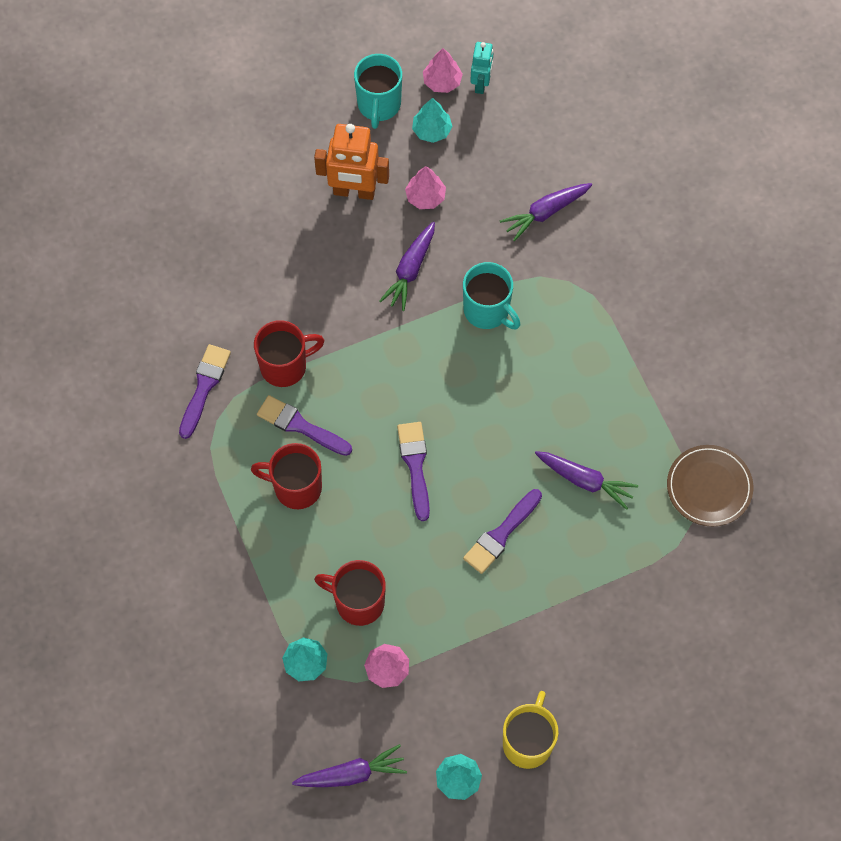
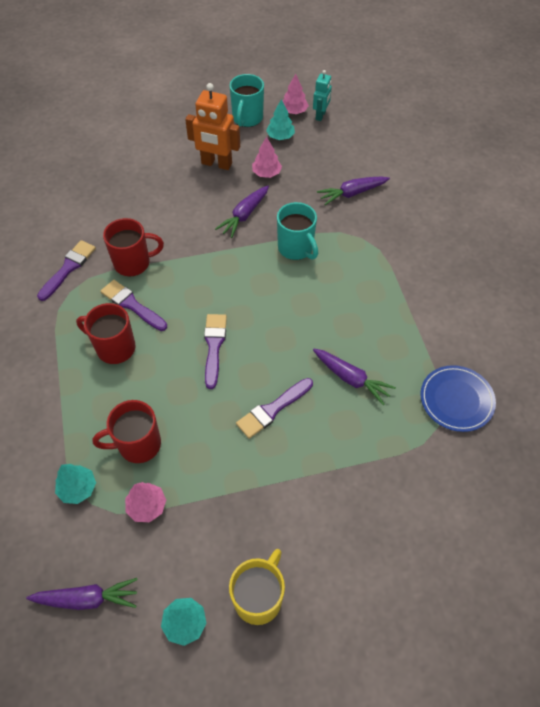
camera: 10 degrees right, 10 degrees down
(358, 602) = (138, 445): red mug -> red mug turned 45 degrees counterclockwise
(709, 487) = (456, 400): brown plate -> blue plate

